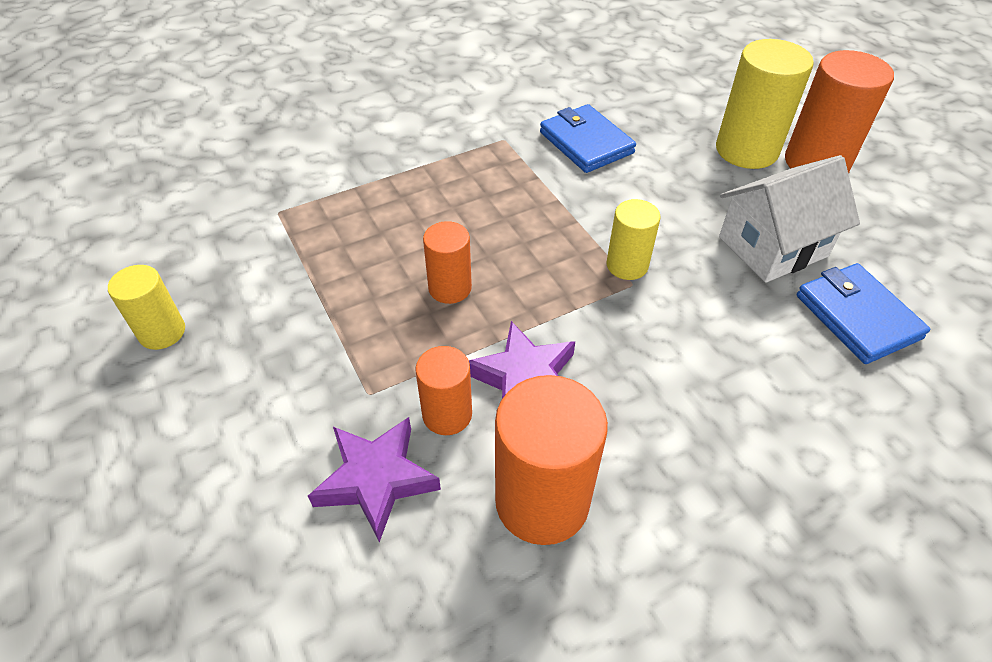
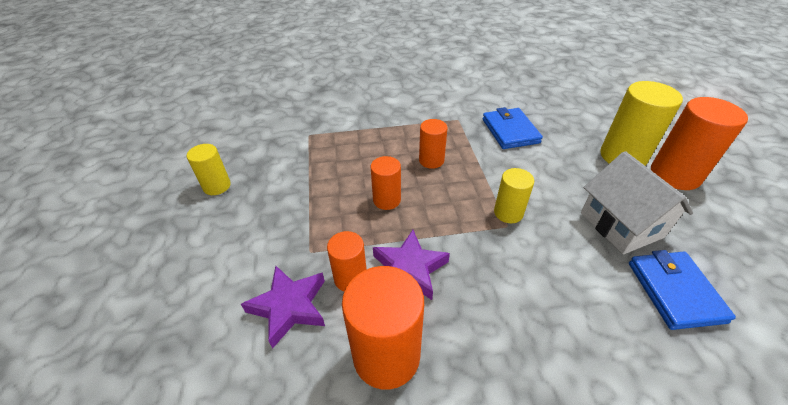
camera: 20 degrees right, 5 degrees down
(490, 212) = (431, 160): none -> orange cylinder
(772, 247) = (621, 225): white house -> white house turned 75 degrees clockwise

